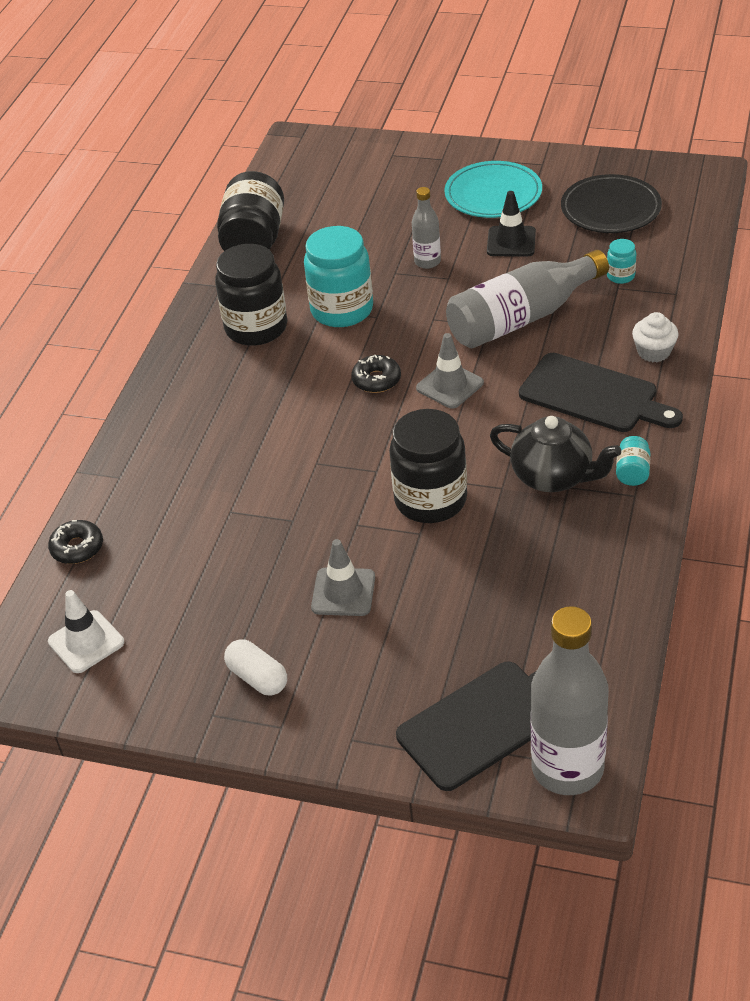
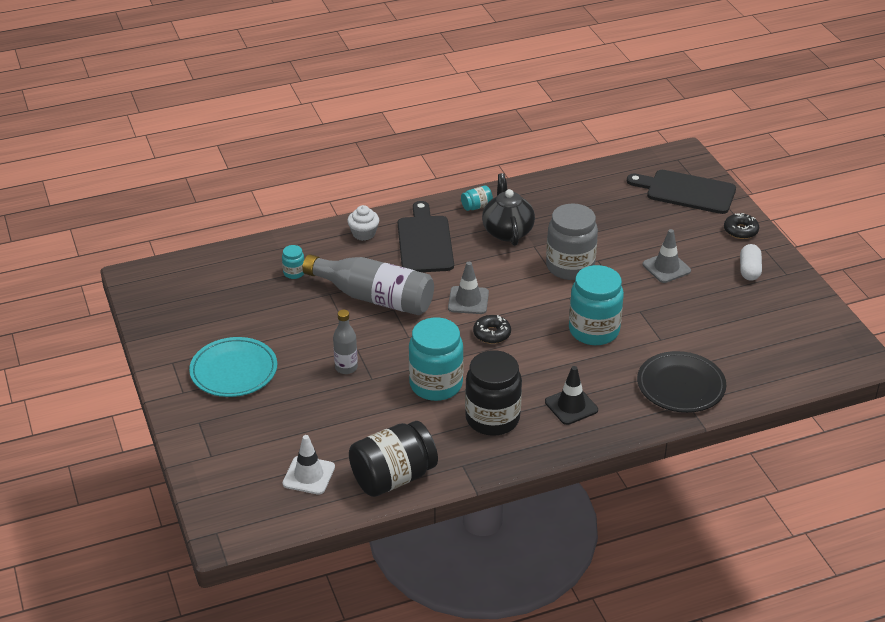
camera: 130 degrees left, 5 degrees down
(77, 548) = (756, 387): black donut -> black donut (740, 231)
(86, 642) = (805, 343): white traffic cone -> white traffic cone (309, 475)
(300, 462) = (594, 330): none -> turquoise jar
(430, 500) = (570, 267): black jar -> grey jar
(511, 242) = (290, 337): black traffic cone -> black traffic cone (571, 406)
(567, 768) = (682, 161): grey bottle -> none
(610, 209) = (214, 305): black plate -> black plate (681, 386)

